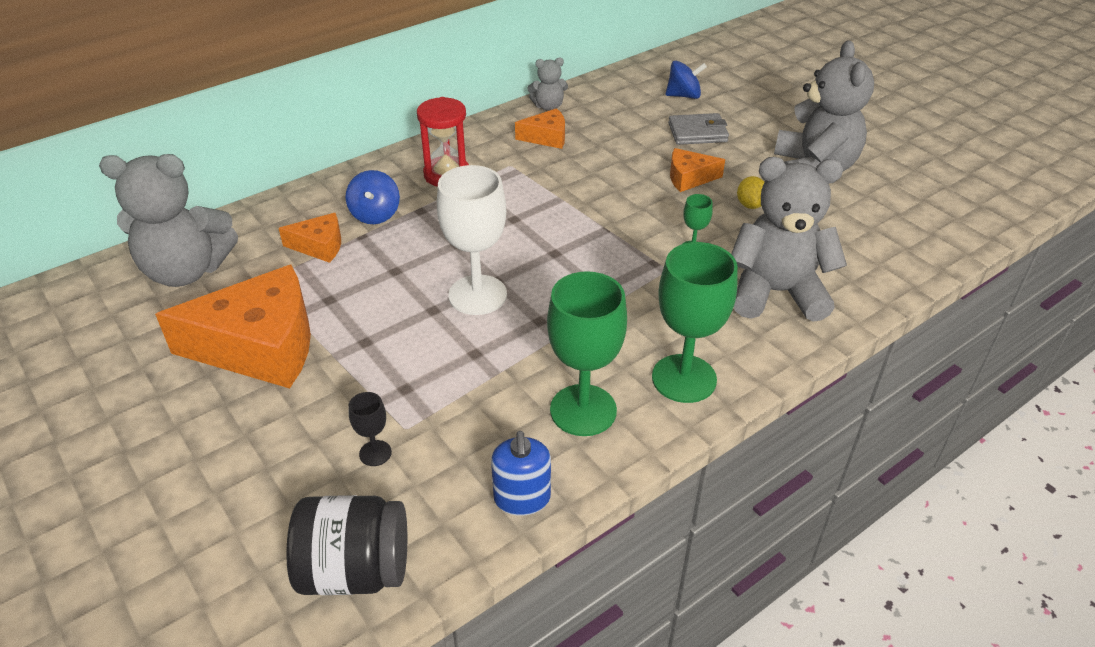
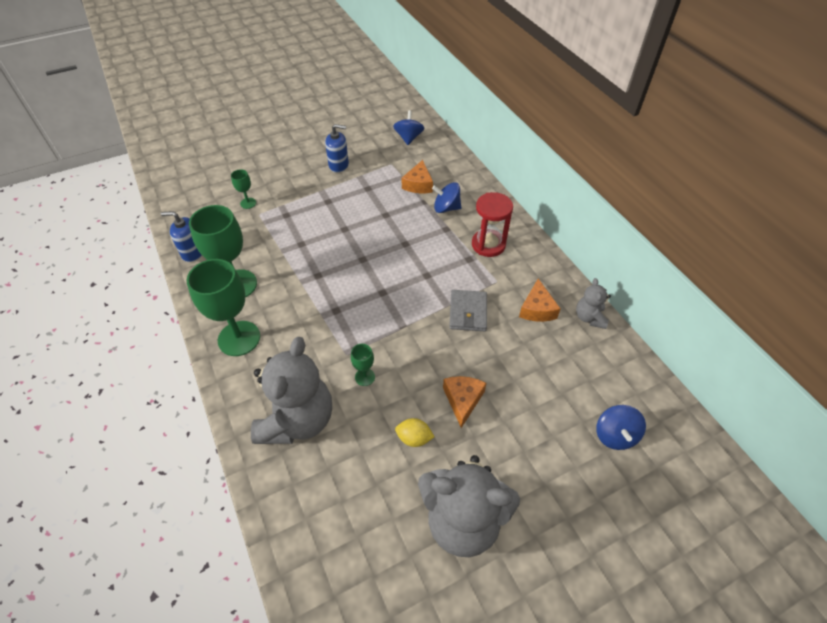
camera: 100 degrees right, 10 degrees up
(186, 271) = (408, 138): grey teddy bear -> blue spinning top
(260, 346) = (339, 165): orange cheese -> blue soap dispenser
(355, 570) = (187, 196): black jar -> none
(375, 453) = (248, 203): black goblet -> green goblet
(477, 295) = (351, 249): white goblet -> none
(697, 132) = (540, 428): grey wallet -> grey wallet (468, 312)

